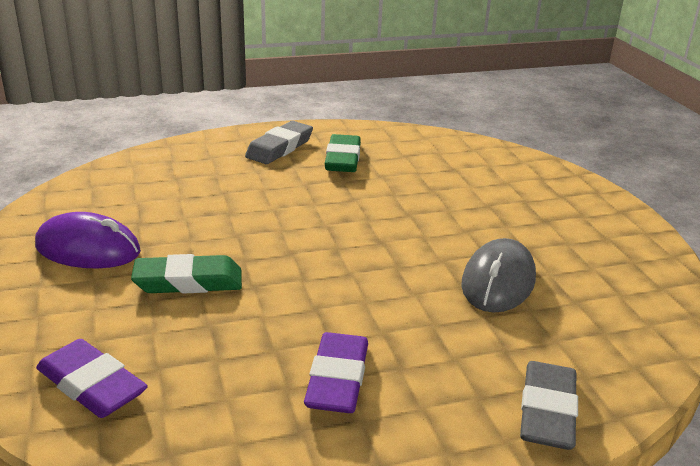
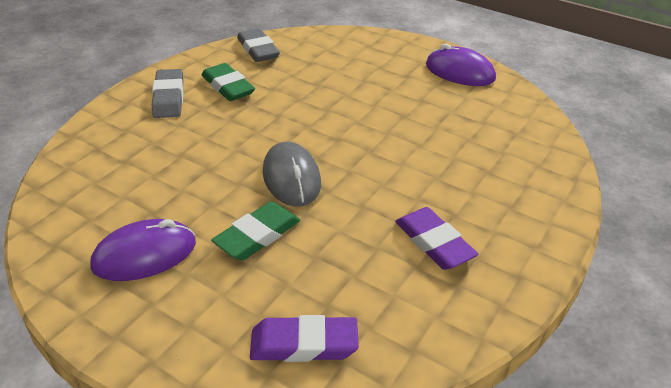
camera: 40 degrees left, 10 degrees up
(498, 282) = (433, 131): grey mouse -> grey mouse (291, 178)
(547, 411) = (547, 195): grey eraser -> grey eraser (258, 50)
(621, 243) = (460, 72): none -> purple mouse

